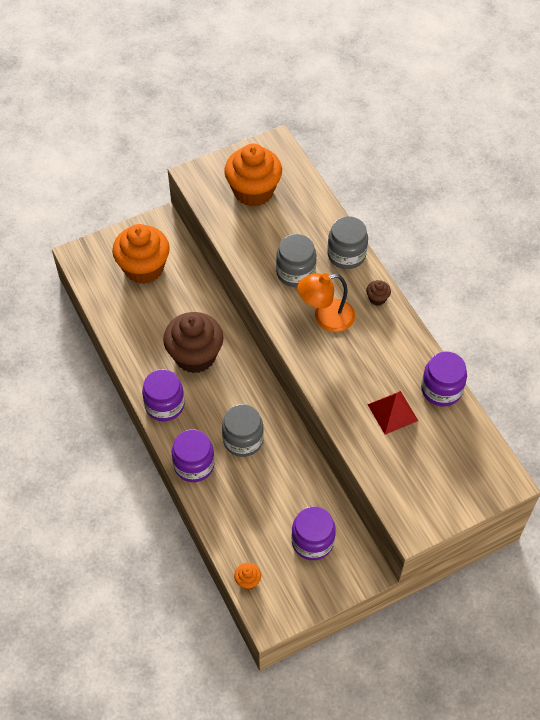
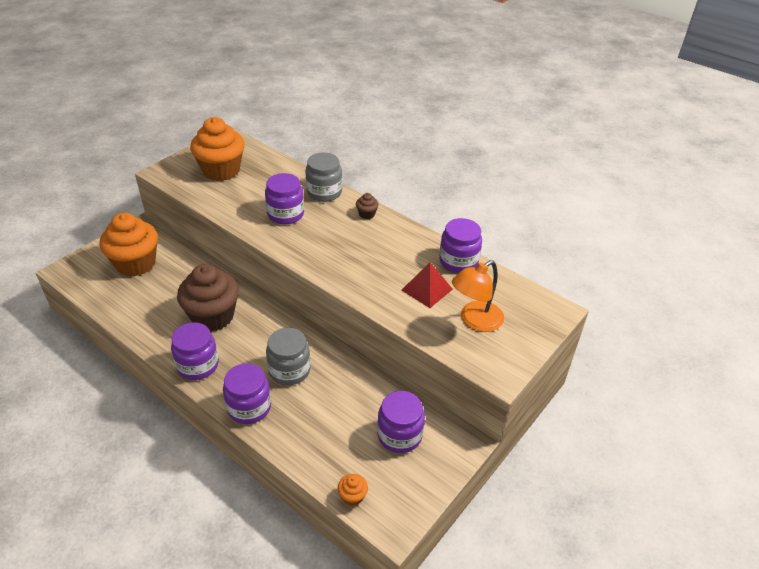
camera: 25 degrees left, 15 degrees down
(295, 272) = (285, 214): grey jar -> purple jar
(326, 318) = (329, 238): orange lamp -> orange lamp (475, 321)

